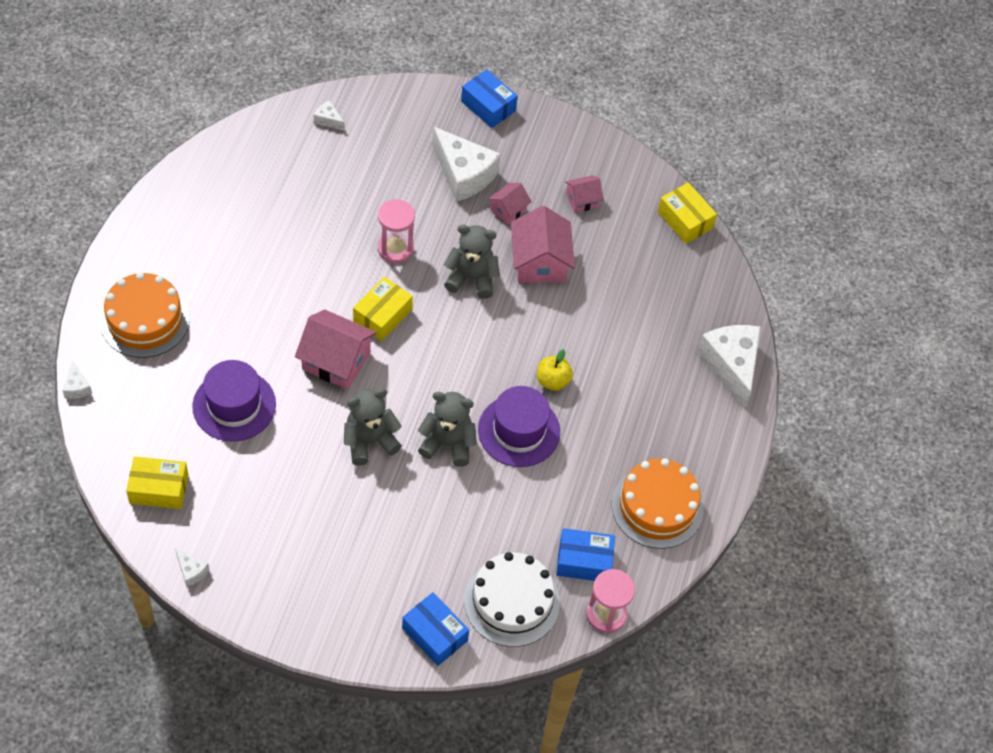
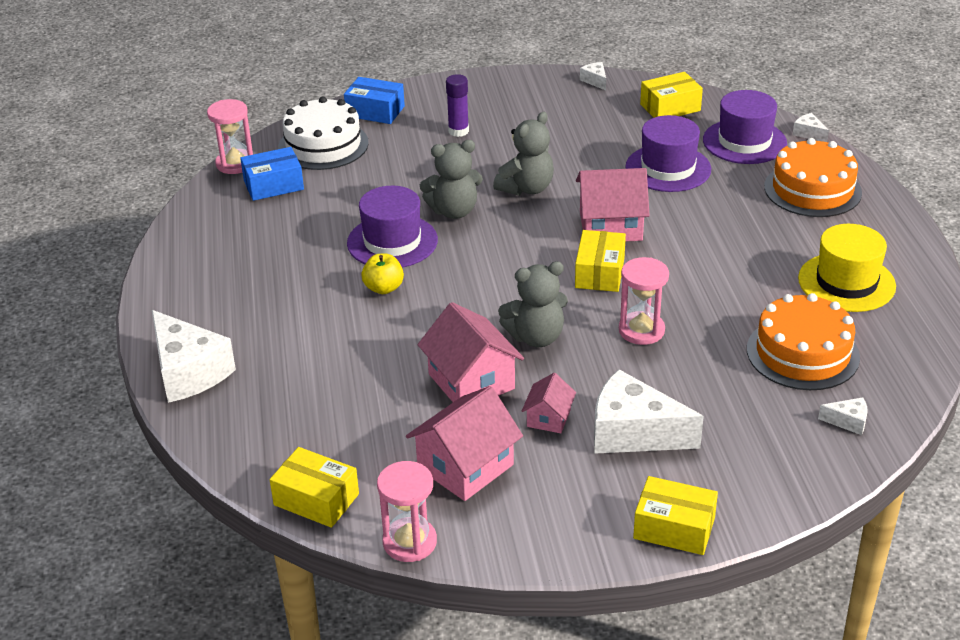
camera: 160 degrees right, 20 degrees down
(140, 406) = (744, 142): none -> purple hat
(191, 571) = (595, 81): white cheese -> white cheese turned 45 degrees clockwise
(218, 219) = (846, 282): none -> yellow hat
(375, 557) = (458, 131): none -> purple glue stick
(488, 106) = (674, 528): blue box -> yellow box
(582, 200) = (465, 466): pink house -> pink house, size x1.83
(643, 167) = (409, 542): none -> pink hourglass
(657, 506) = (221, 239): orange cake -> orange cake (802, 353)

